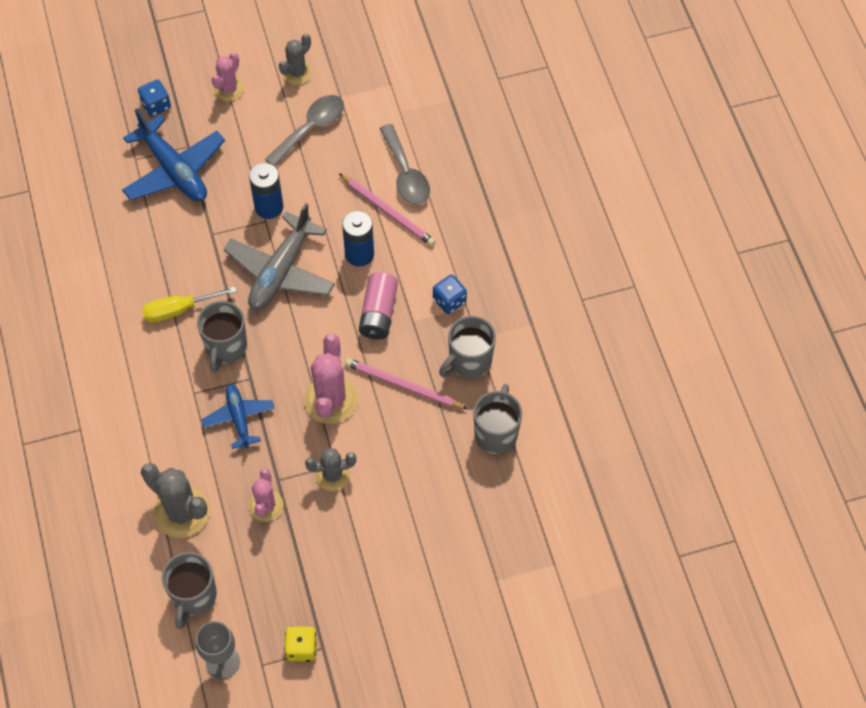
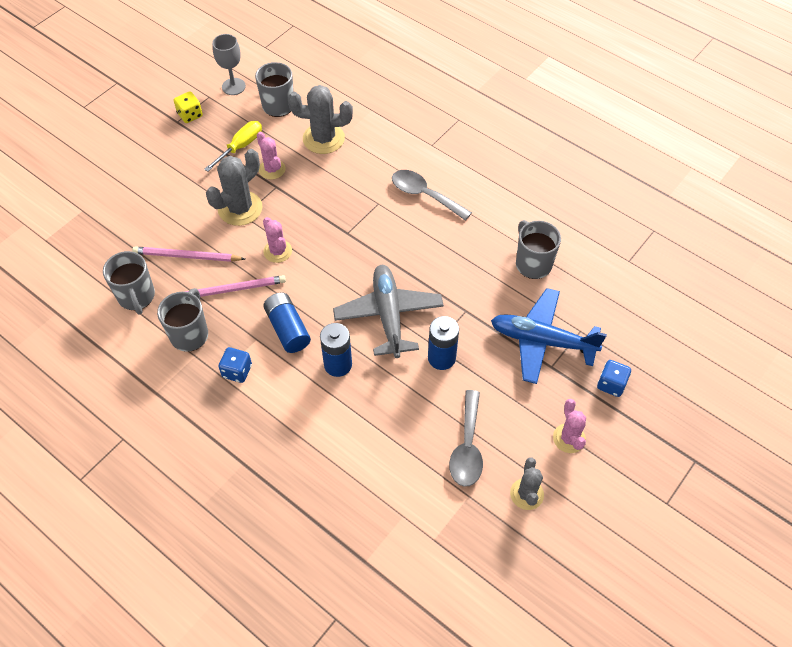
camera: 145 degrees right, 5 degrees down
(179, 310) = (438, 246): yellow screwdriver -> yellow screwdriver (240, 147)
(226, 348) = (381, 241): grey mug -> grey mug (532, 263)
(239, 418) = (333, 206): blue plane -> none
(331, 400) = (277, 251): pink cactus -> pink cactus, size x0.62
(332, 475) = (240, 208): grey cactus -> grey cactus, size x1.60
(378, 313) = (288, 329): pink battery -> blue battery
(388, 212) = (341, 414): pink pencil -> pink pencil (187, 256)
(406, 174) = (351, 457): grey spoon -> grey spoon (424, 195)

